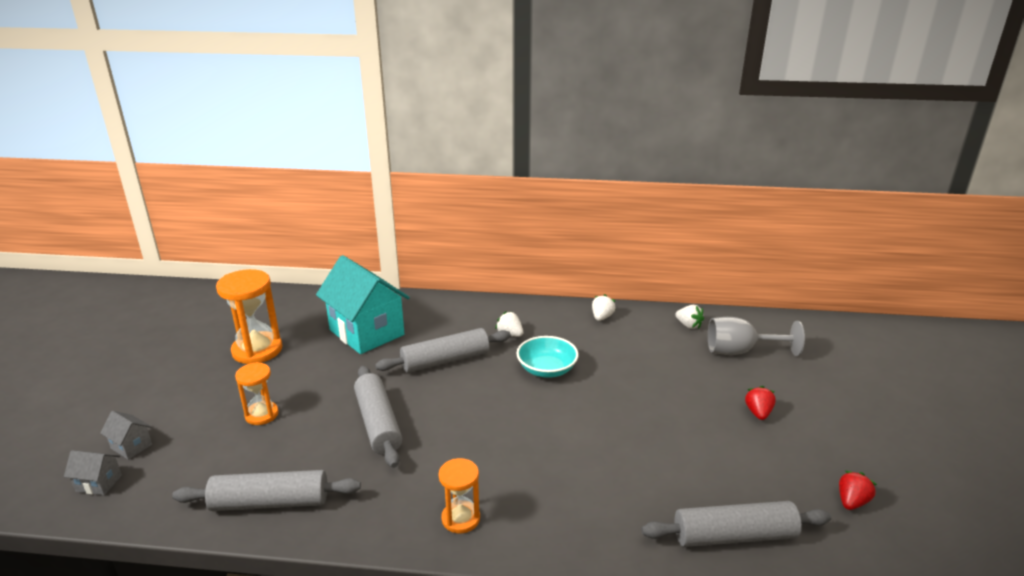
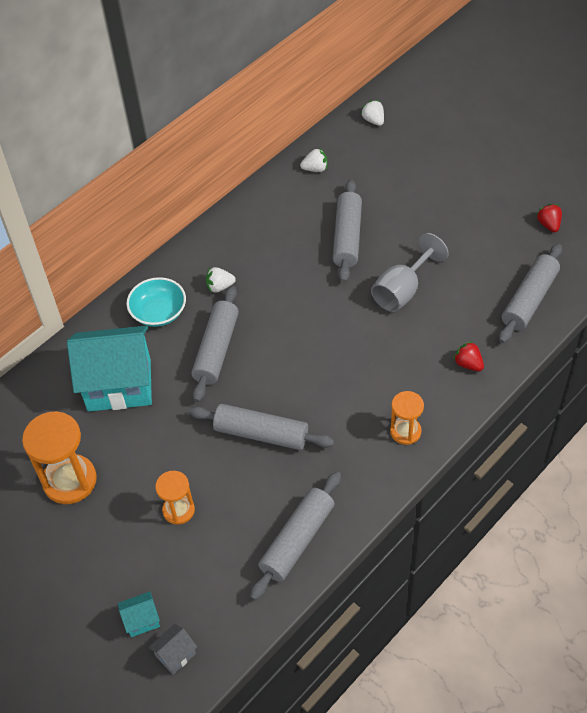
camera: 50 degrees left, 25 degrees up
(131, 446) = (142, 620): grey house -> turquoise house
(547, 369) = (289, 291): turquoise bowl -> turquoise bowl (159, 312)
(602, 317) = (253, 213): white strawberry -> white strawberry (373, 120)
(643, 374) = (347, 237): none -> grey rolling pin
(740, 351) = (373, 164): grey goblet -> grey goblet (402, 291)
(758, 413) = (442, 206): red strawberry -> red strawberry (468, 364)

